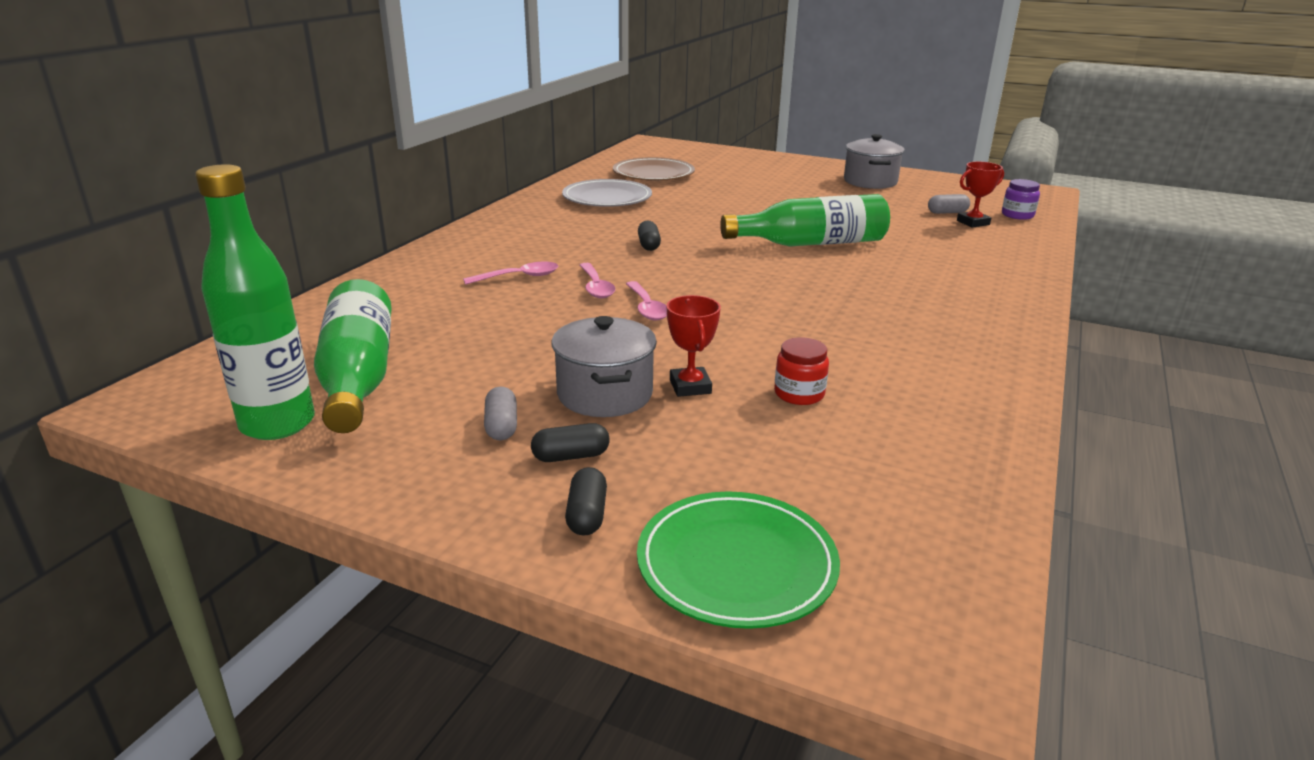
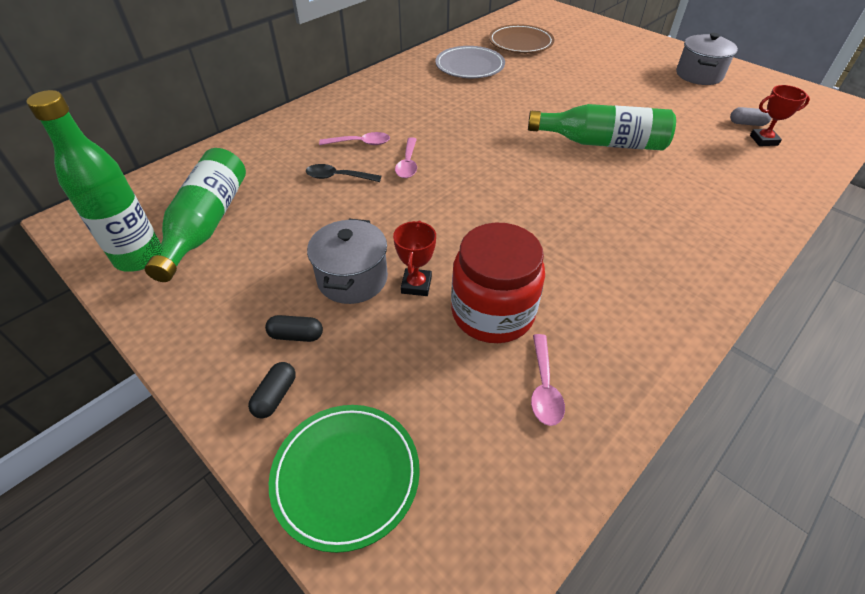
camera: 20 degrees right, 20 degrees up
(501, 426) = (268, 293): grey capsule -> none
(513, 310) = (338, 177): none -> black spoon
(647, 308) = (432, 193): pink spoon -> pink spoon (544, 387)
(649, 245) = (472, 124): black capsule -> none
(799, 394) = (492, 312): red jar -> red jar, size x2.11
(1017, 215) = (813, 137): purple jar -> none

